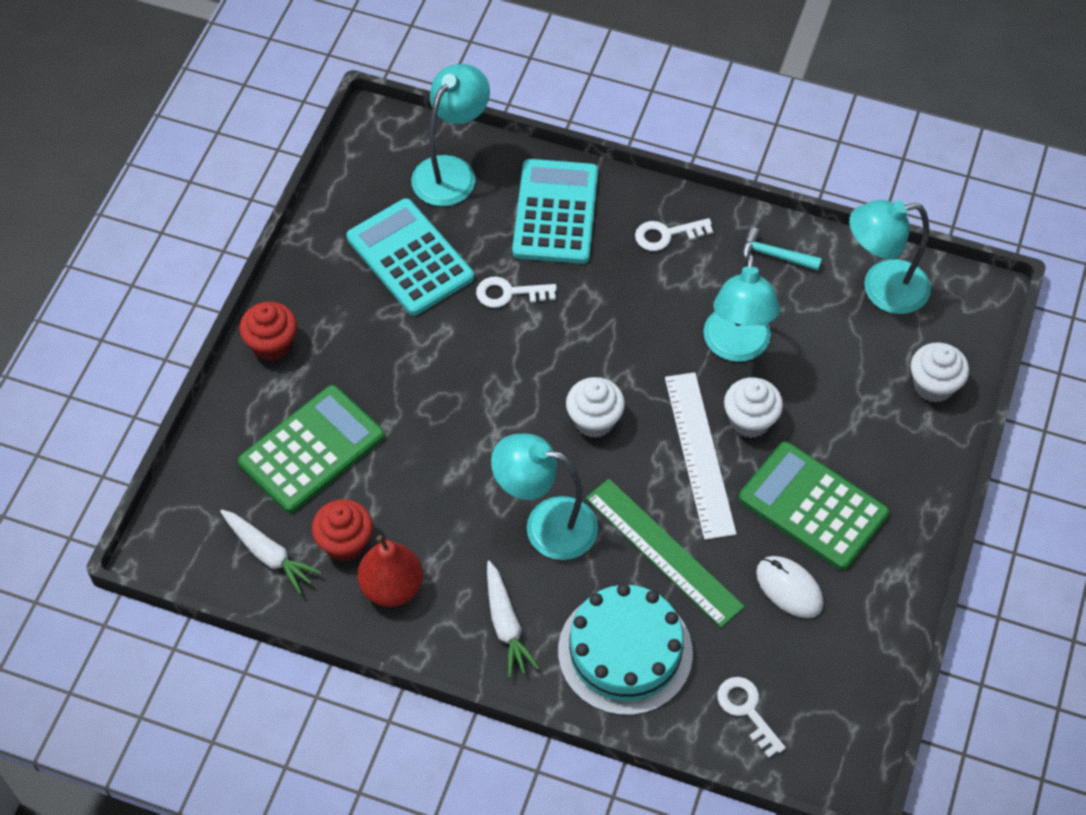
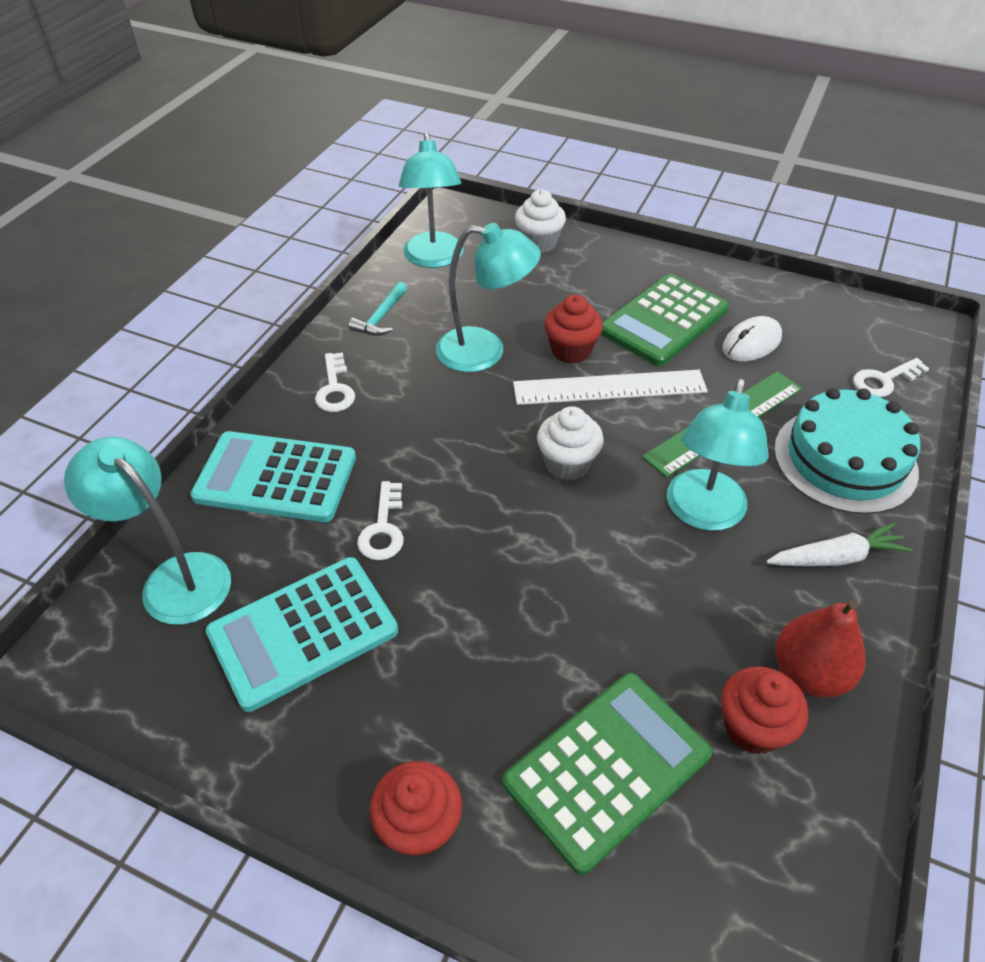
camera: 85 degrees left, 10 degrees down
(268, 554) = (785, 834): white carrot -> none
(312, 449) = (607, 768): green calculator -> green calculator turned 90 degrees clockwise
(750, 421) = (571, 350): white cupcake -> red cupcake

